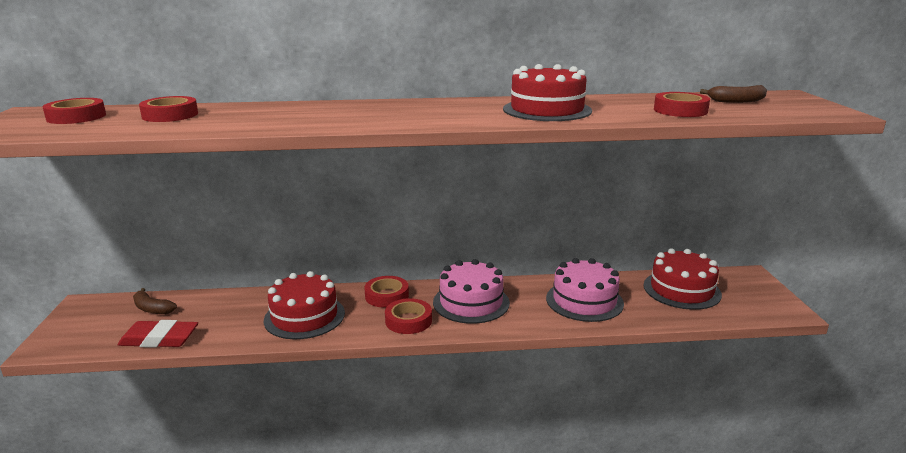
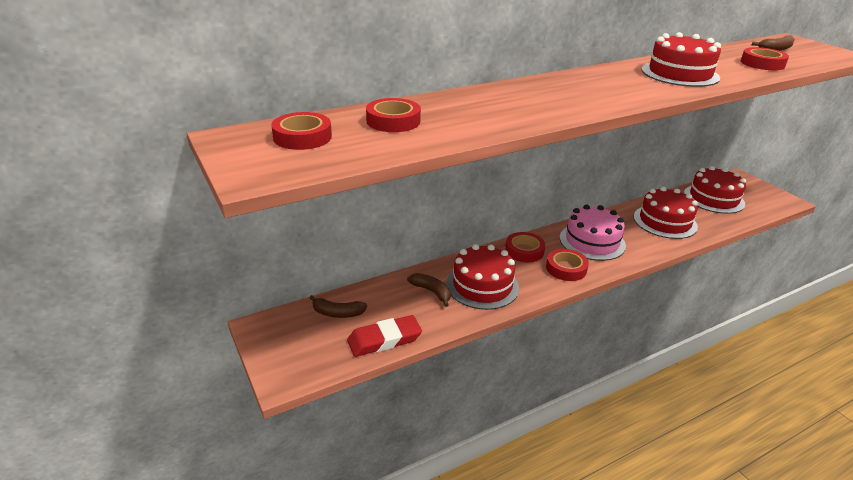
camera: 25 degrees left, 10 degrees up
(252, 311) = (431, 292): none -> brown banana
(584, 301) = (665, 221): pink cake -> red cake

